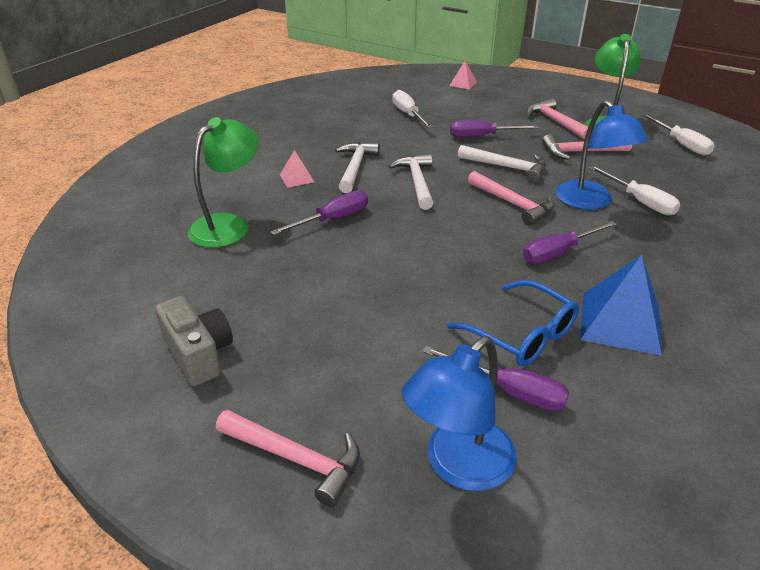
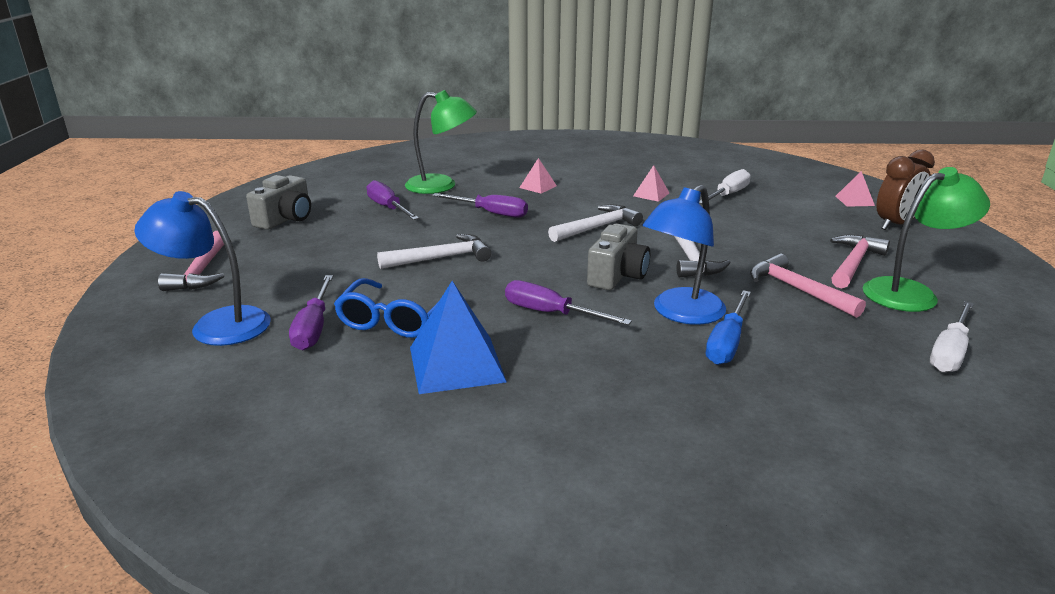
camera: 60 degrees right, 10 degrees down
(355, 167) = (587, 200): white hammer -> white hammer (441, 258)
(374, 139) = (651, 194): none -> pink pyramid
(482, 136) = (740, 234): purple screwdriver -> purple screwdriver (388, 208)
(511, 89) = (896, 225): none -> brown clock
(513, 204) = (617, 275): pink hammer -> grey camera
(640, 201) = (727, 343): white screwdriver -> blue screwdriver

